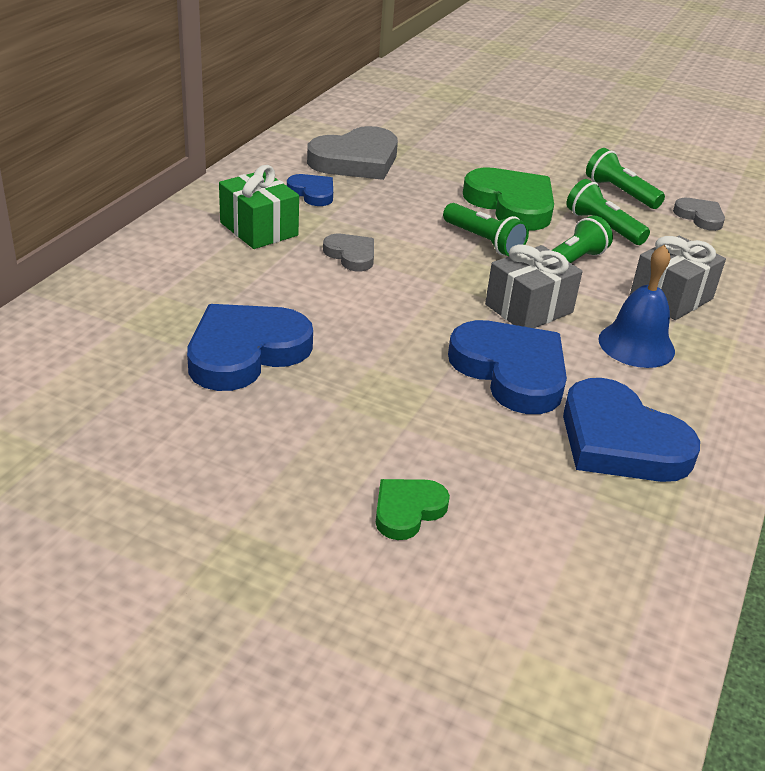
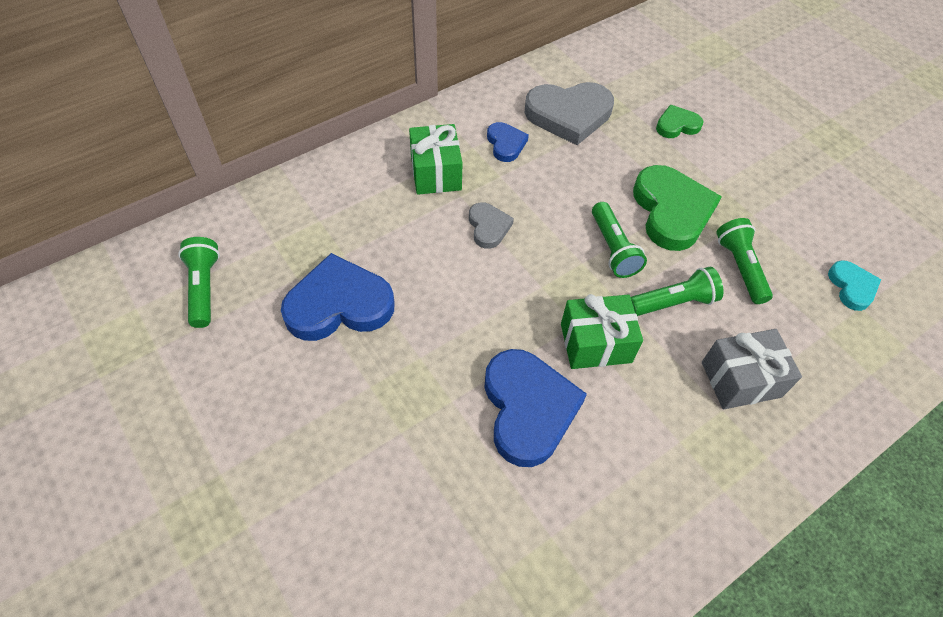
camera: 30 degrees right, 20 degrees up
(407, 510) = (345, 518): green heart -> green heart (677, 125)
(529, 308) = (596, 343): grey gift -> green gift
(620, 192) = (791, 228): green flashlight -> green flashlight (204, 288)
(620, 441) = (564, 527): blue heart -> none
(636, 345) = (662, 424): blue bell -> none
(700, 217) = (852, 287): grey heart -> turquoise heart

